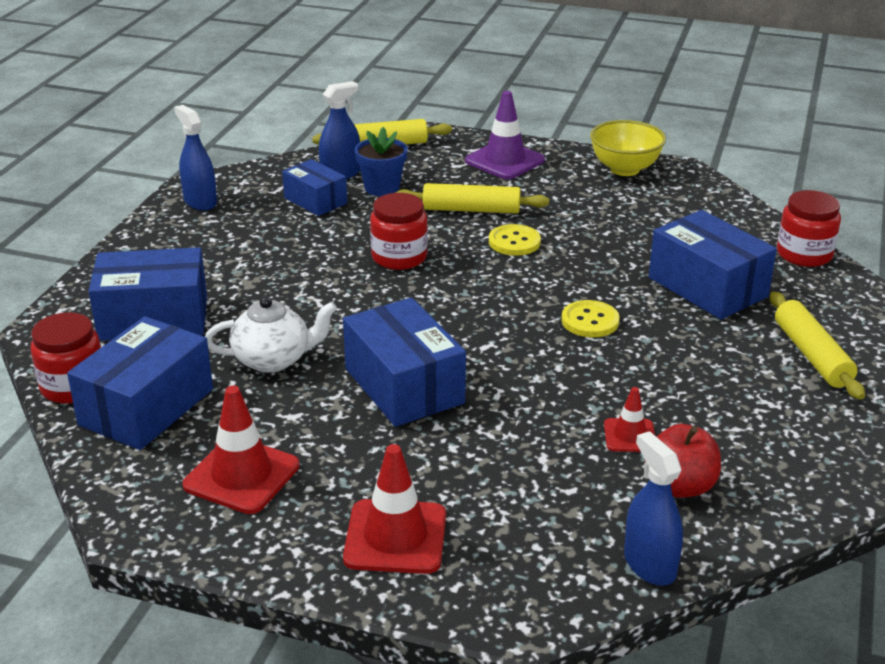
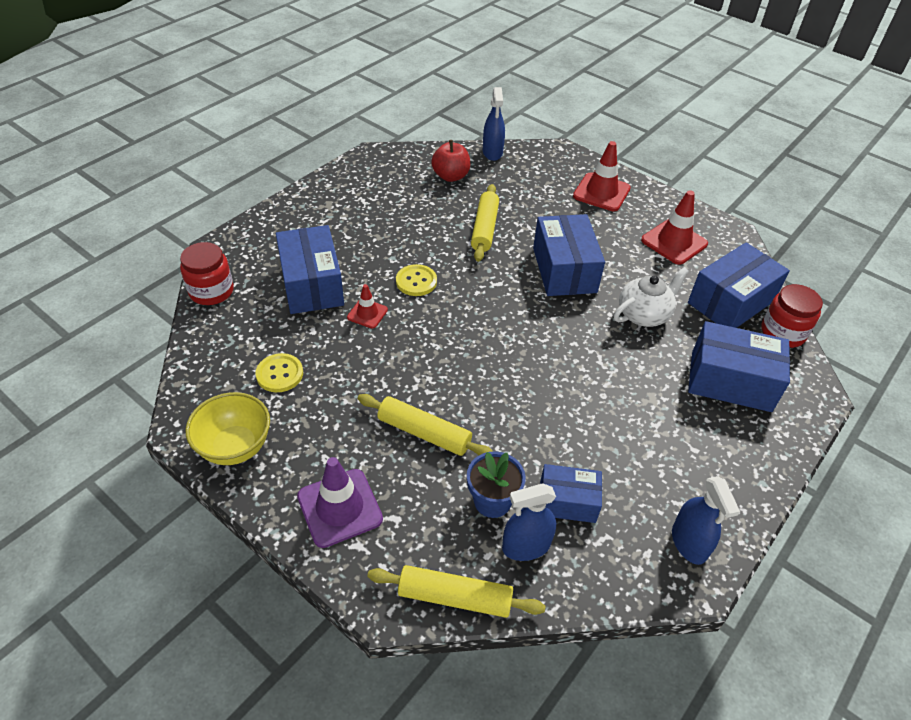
camera: 160 degrees left, 15 degrees up
(273, 359) = (644, 314): white teapot -> white teapot turned 135 degrees clockwise
(315, 200) = (567, 501): blue box -> blue box turned 60 degrees counterclockwise
(399, 257) = (518, 389): red jar -> none
(514, 242) = (414, 376): yellow button -> yellow button (279, 374)
(629, 436) = (454, 205): red traffic cone -> red traffic cone (367, 313)
(811, 355) = (306, 218): yellow rolling pin -> yellow rolling pin (485, 229)

